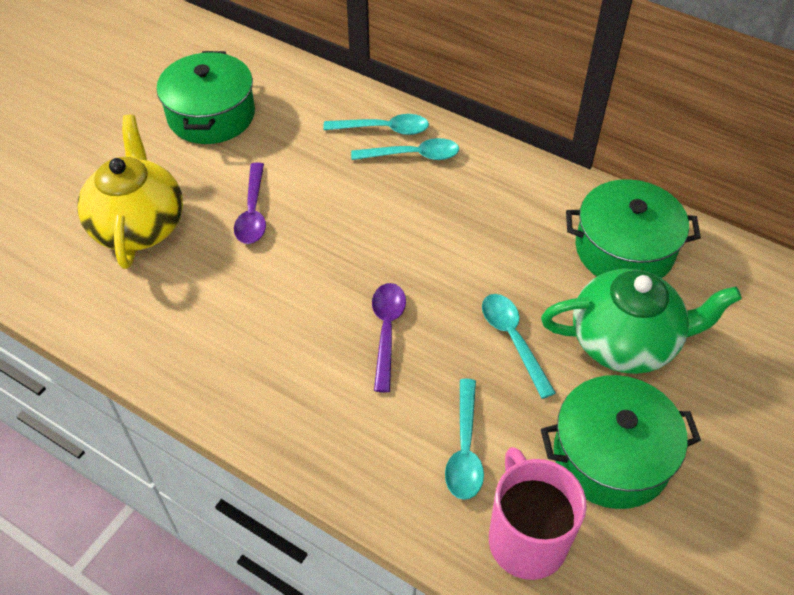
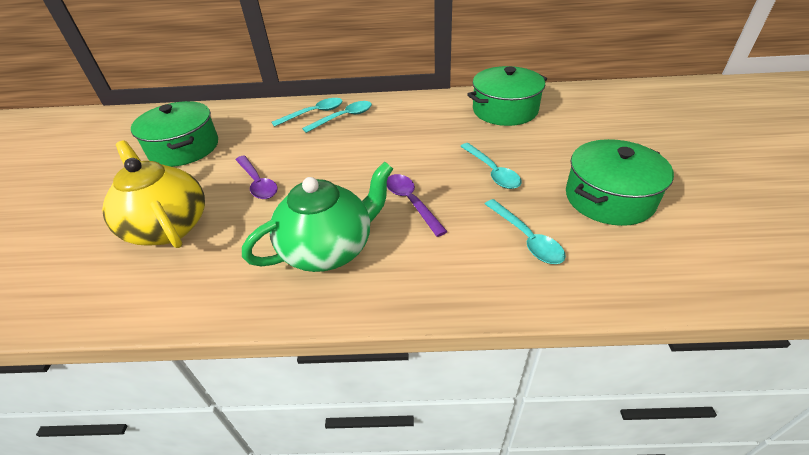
camera: 30 degrees left, 10 degrees down
(513, 340) = (492, 172): turquoise spoon -> turquoise spoon turned 150 degrees counterclockwise
(526, 538) = (617, 265): pink mug -> none
(625, 342) = (552, 145): green teapot -> green teapot (329, 249)

